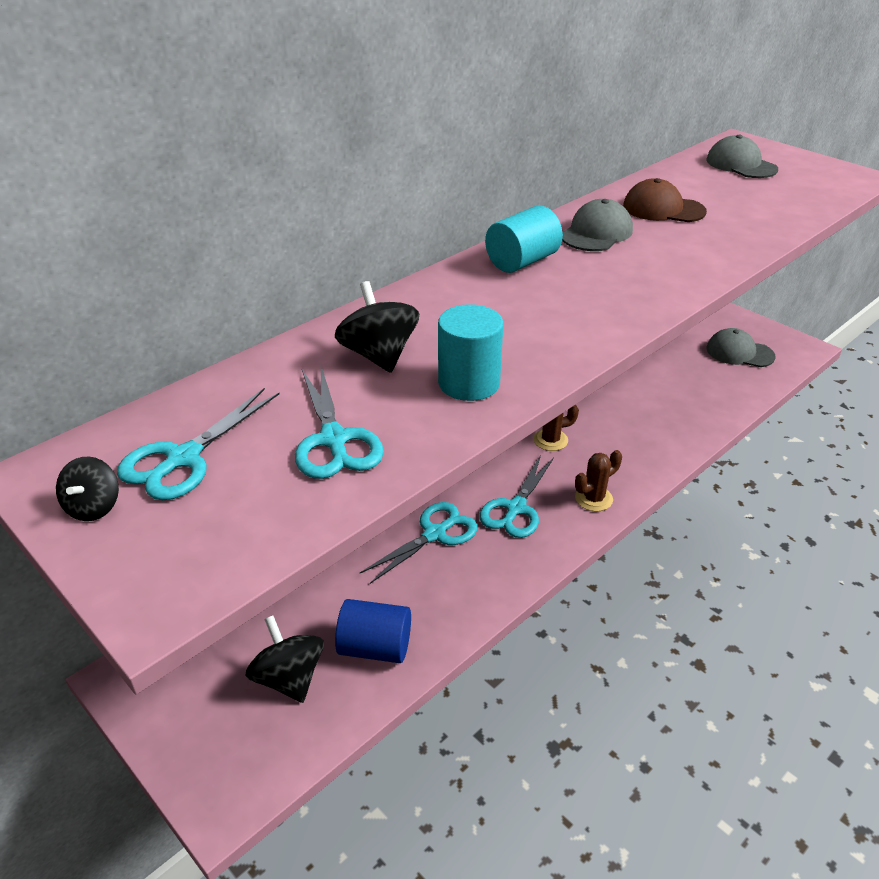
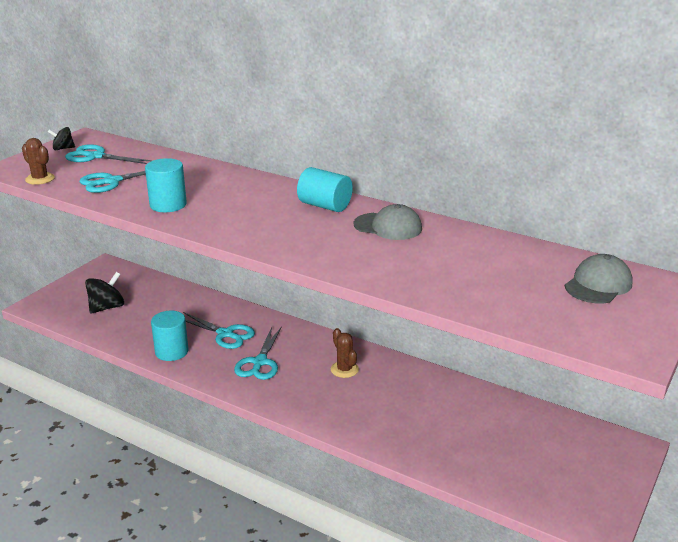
camera: 75 degrees right, 10 degrees down
(375, 647) = (129, 329): blue cylinder -> none
(379, 355) = (191, 181): black spinning top -> none
(461, 597) = (171, 352): none -> turquoise cylinder
(515, 508) = (260, 362): turquoise scissors -> turquoise scissors turned 90 degrees counterclockwise
(593, 498) = (282, 396): brown cactus -> brown cactus (40, 179)
(663, 209) = (454, 250): brown cap -> none
(739, 352) = (550, 475): grey cap -> none

